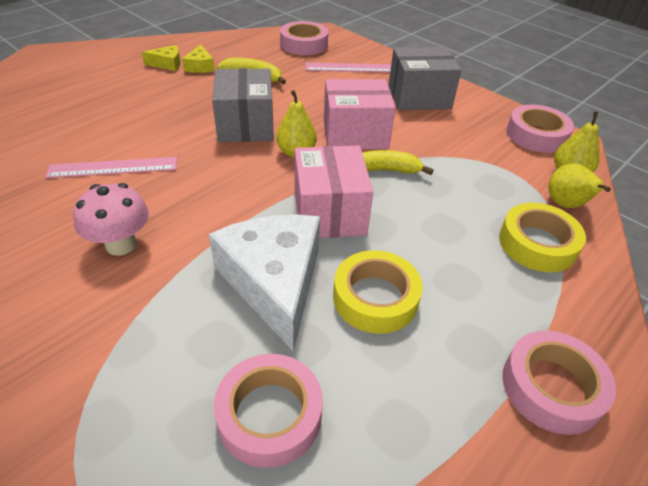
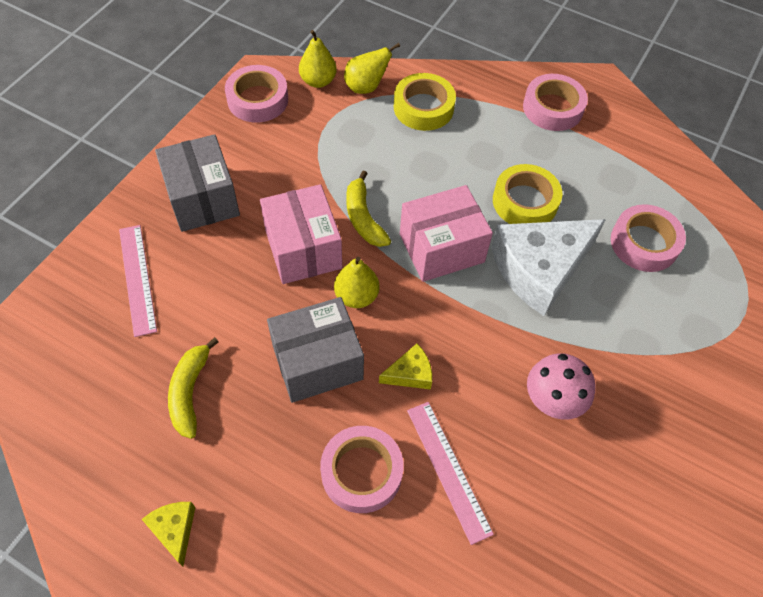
camera: 105 degrees left, 15 degrees up
(200, 66) = (173, 477): yellow cheese -> yellow cheese (410, 373)
(304, 44) = (67, 354): pink tape -> pink tape (361, 472)

